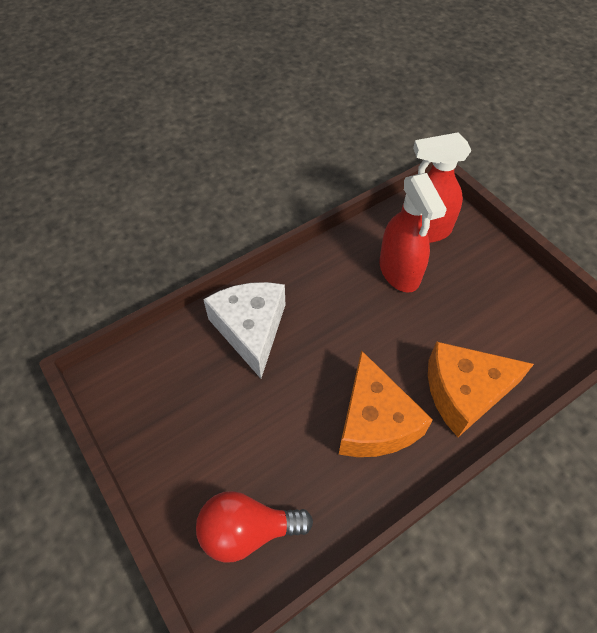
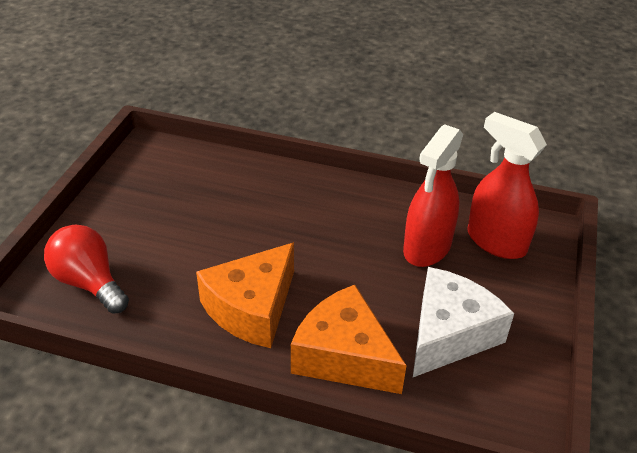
camera: 50 degrees right, 15 degrees down
(250, 329) = (264, 192): white cheese -> white cheese (449, 334)

